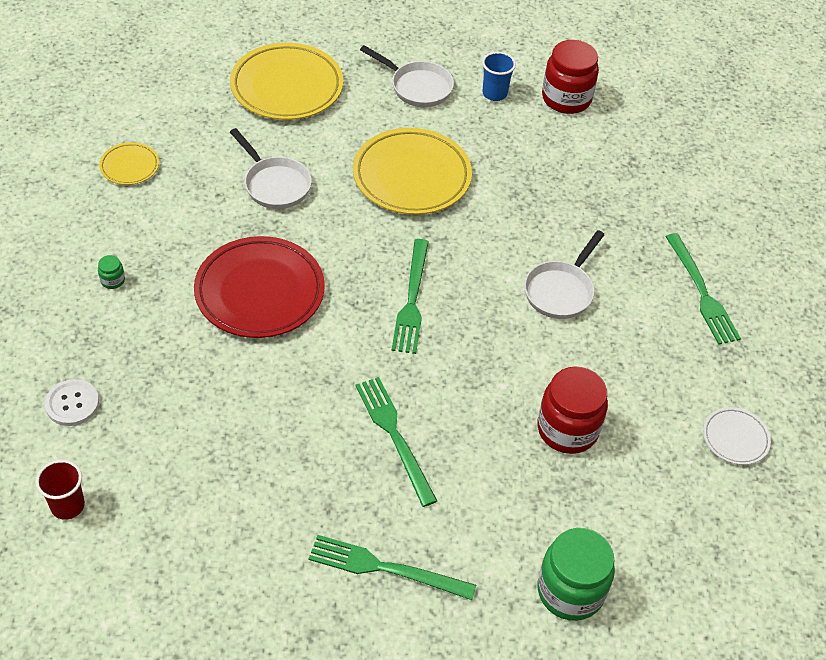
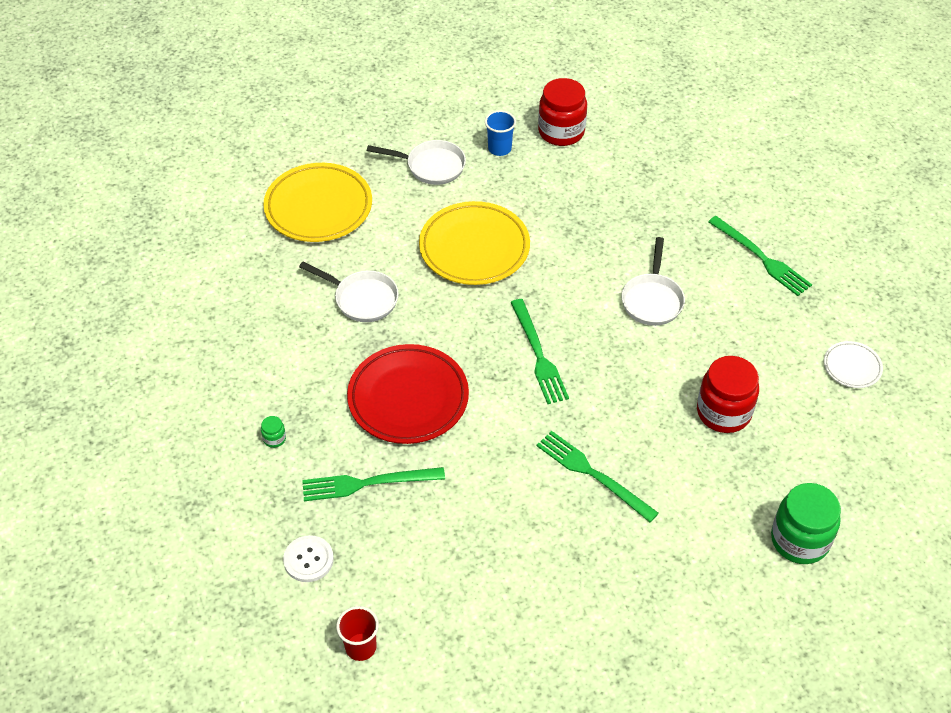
camera: 20 degrees left, 0 degrees up
(129, 166) = (224, 331): yellow plate -> none
(385, 568) = (650, 584): green fork -> green fork (367, 483)

